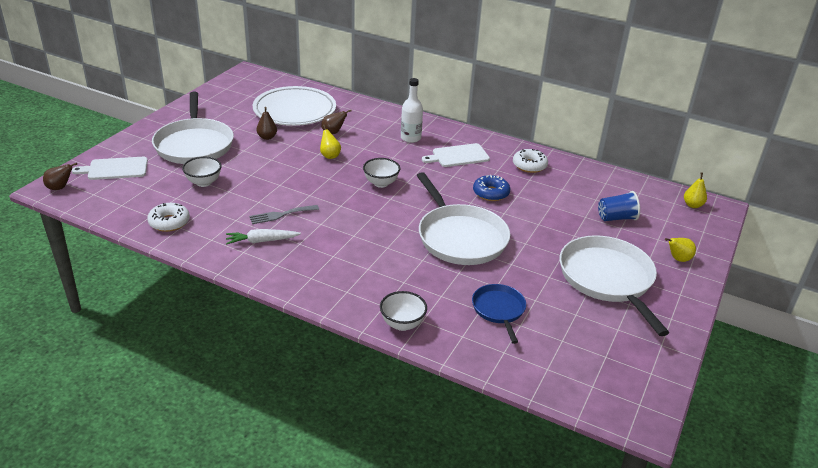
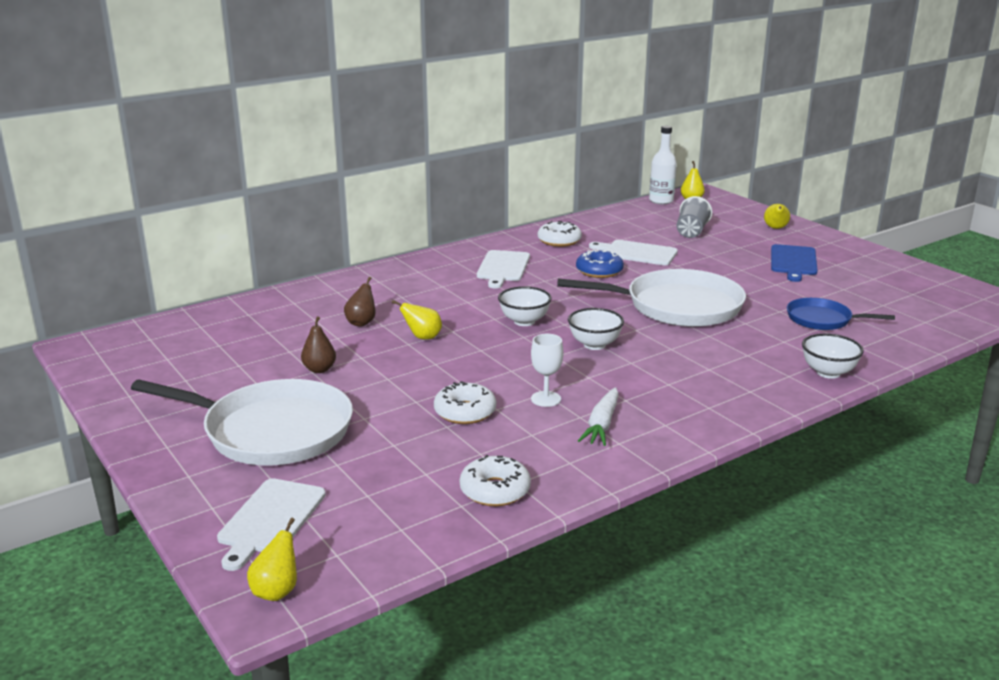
camera: 60 degrees left, 10 degrees down
(60, 188) = (276, 591): brown pear -> yellow pear
(204, 182) = (402, 442): white bowl -> white bowl (594, 345)
(248, 192) = (465, 412): none -> white donut
(281, 215) = (546, 399): grey fork -> white goblet
(294, 110) = (264, 335): white plate -> none
(410, 138) = (432, 282): white bottle -> white bottle (661, 201)
(543, 202) = (637, 253): none -> white cutting board
(608, 279) = (793, 262): white pan -> blue cutting board
(616, 218) = (691, 232): blue cup -> grey cup

